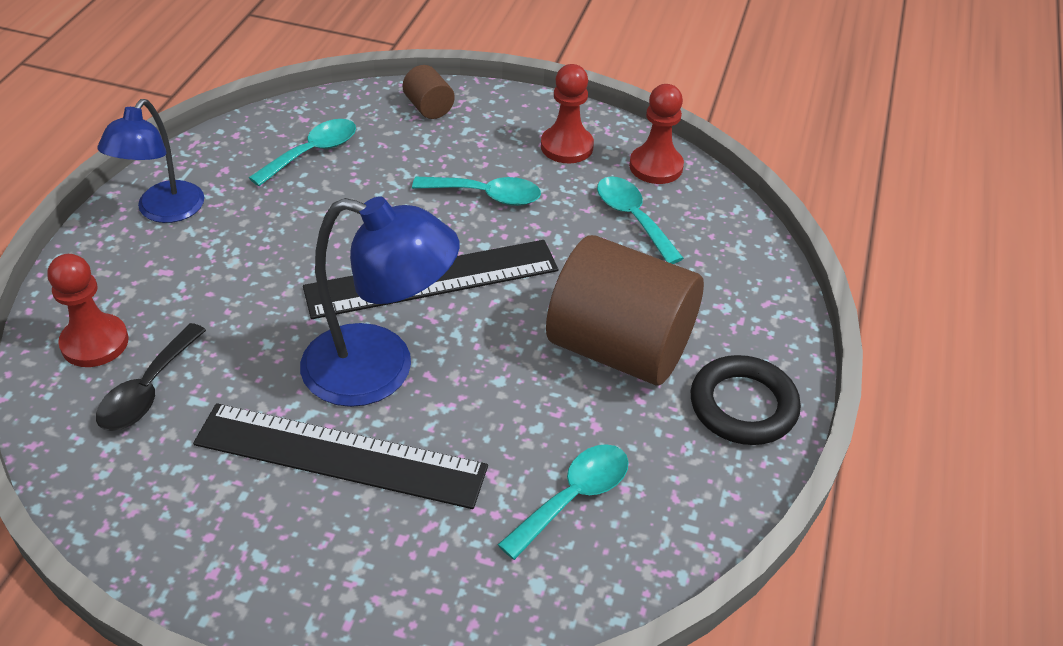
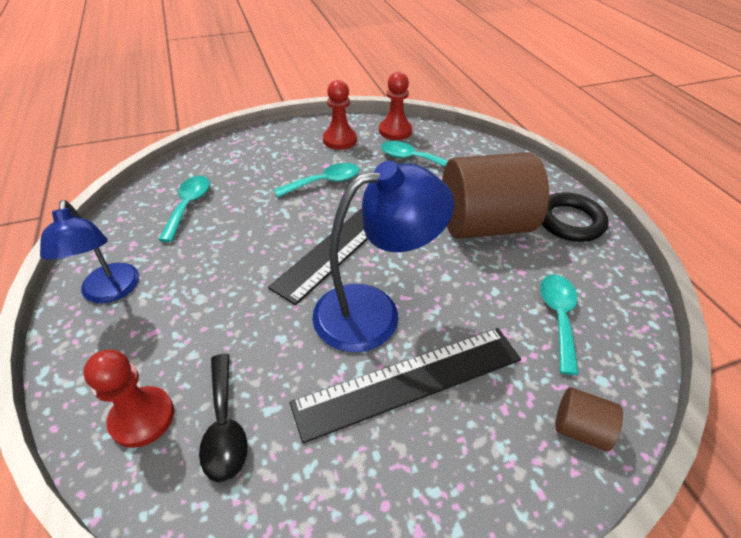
camera: 35 degrees left, 0 degrees up
(429, 108) = (239, 151): brown cylinder -> brown cylinder (579, 428)

